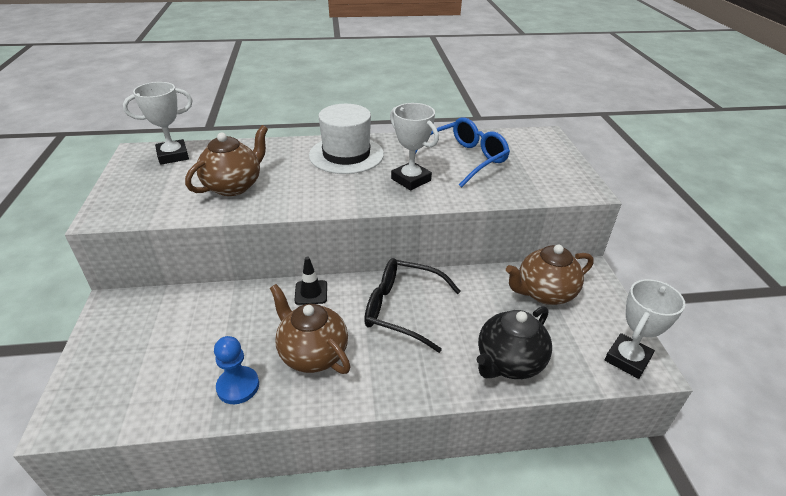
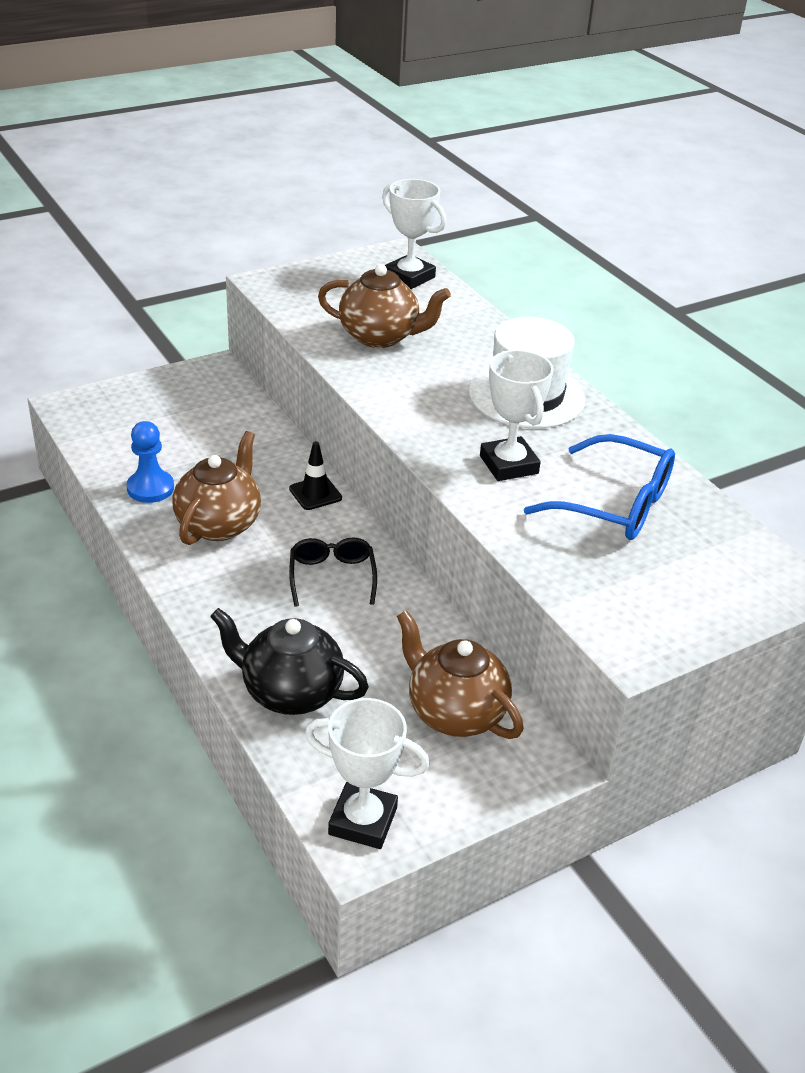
camera: 65 degrees right, 0 degrees up
(403, 309) = (332, 577): black glasses -> black glasses, size x0.64
(411, 180) = (508, 465): white trophy -> white trophy turned 45 degrees counterclockwise

